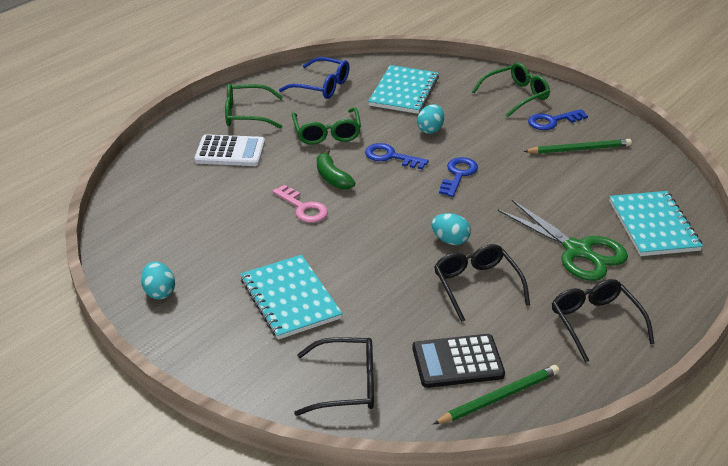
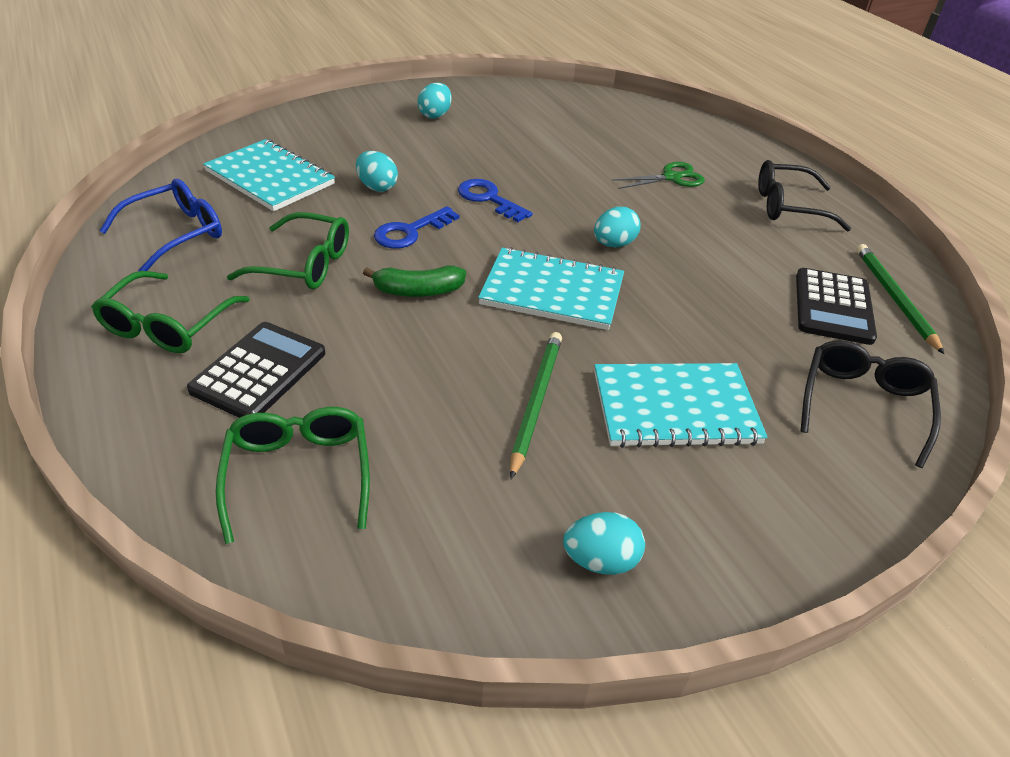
camera: 70 degrees left, 5 degrees up
(230, 152) = (259, 371): white calculator -> black calculator
(303, 208) = (471, 337): pink key -> none
(476, 286) = (705, 253): black glasses -> none
(516, 96) = (363, 116): green glasses -> green glasses (299, 474)
(552, 121) = (435, 115): blue key -> turquoise egg
(577, 250) = (671, 178): green scissors -> green scissors, size x0.59
(579, 149) = (499, 119): green pencil -> green pencil (536, 402)
(653, 225) = (652, 129): turquoise notebook -> turquoise notebook (552, 291)

